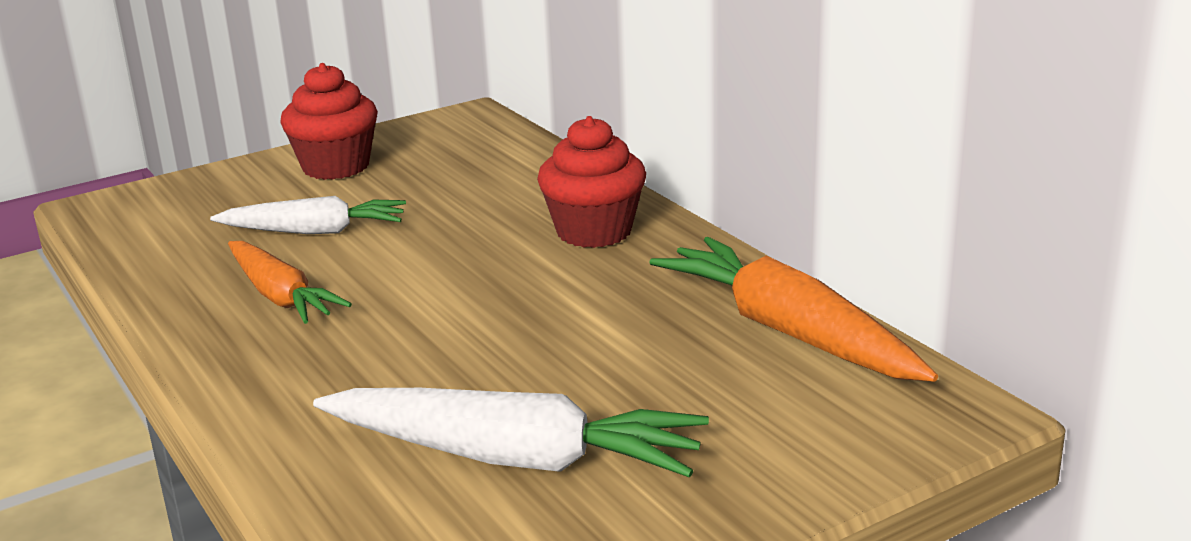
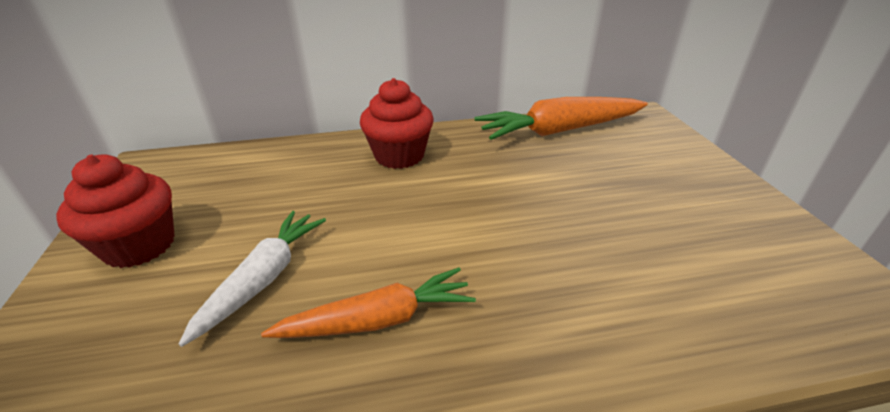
camera: 70 degrees left, 10 degrees up
(514, 458) = (677, 238): white carrot -> none

